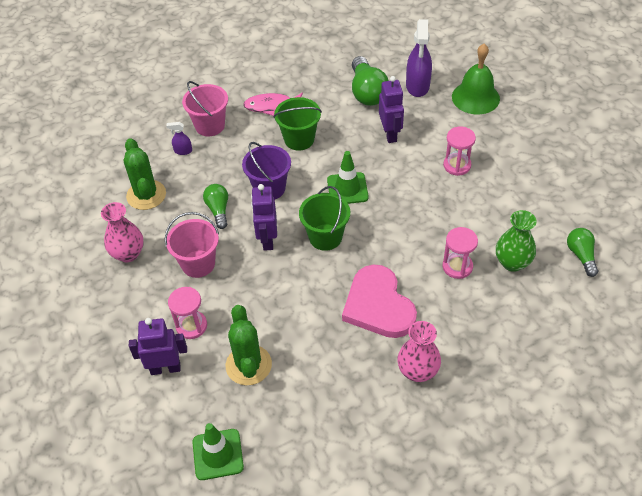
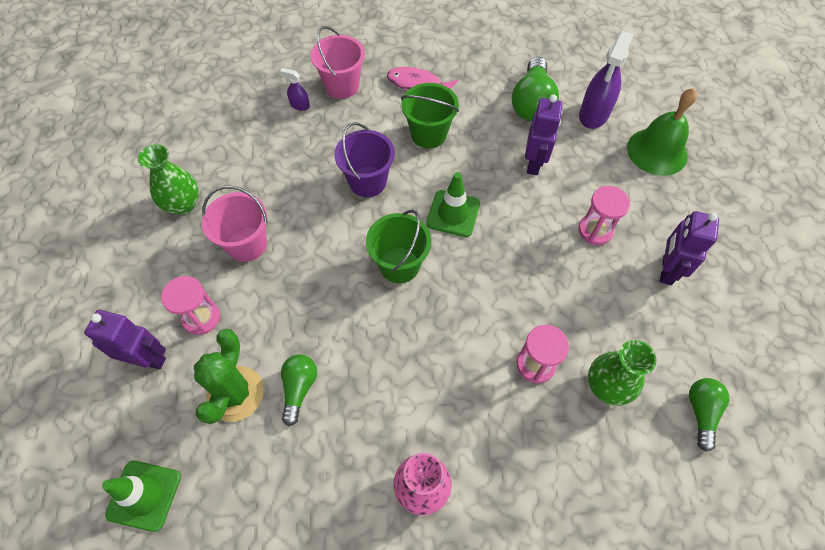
camera: 20 degrees right, 10 degrees up
(128, 253) = (183, 204): pink vase -> green vase
(146, 195) = (236, 143): green cactus -> none
(218, 210) = (300, 188): green light bulb -> green light bulb (299, 388)
(267, 240) = (334, 243): purple robot -> purple robot (666, 270)
(378, 305) = (417, 378): pink heart -> none

